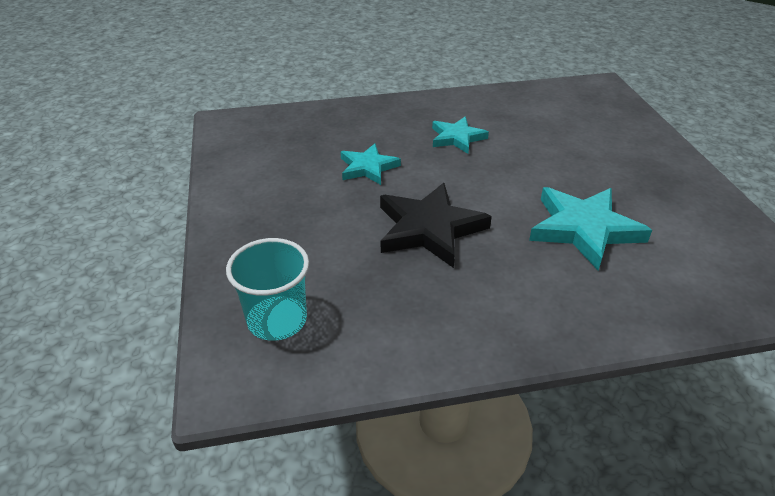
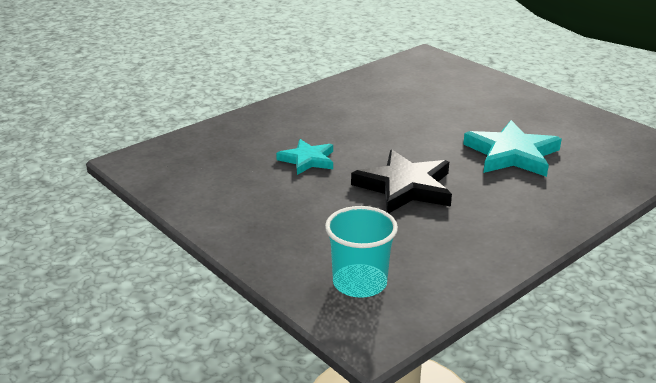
camera: 30 degrees left, 10 degrees down
(457, 138) = (356, 119): turquoise star -> none

